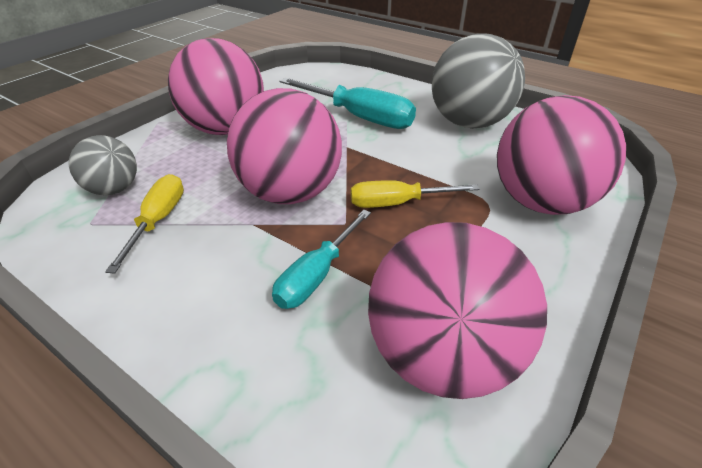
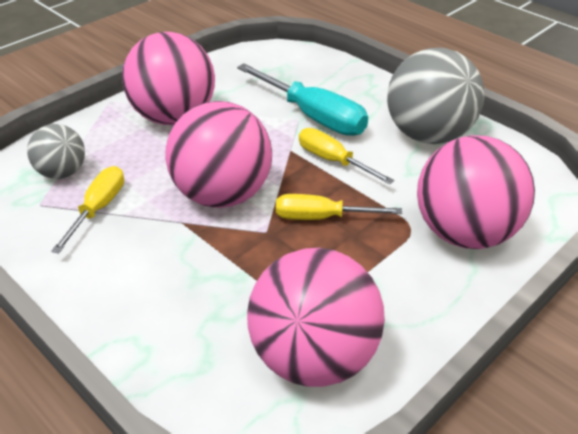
camera: 10 degrees right, 0 degrees up
(317, 275) = (228, 277): turquoise screwdriver -> none
(390, 152) = (333, 161): none -> yellow screwdriver

